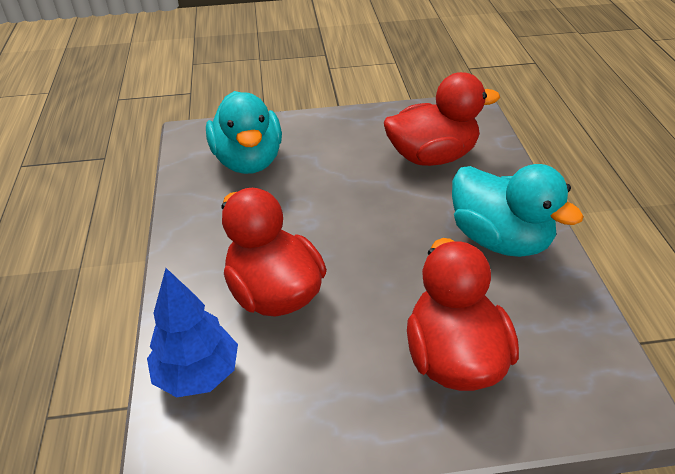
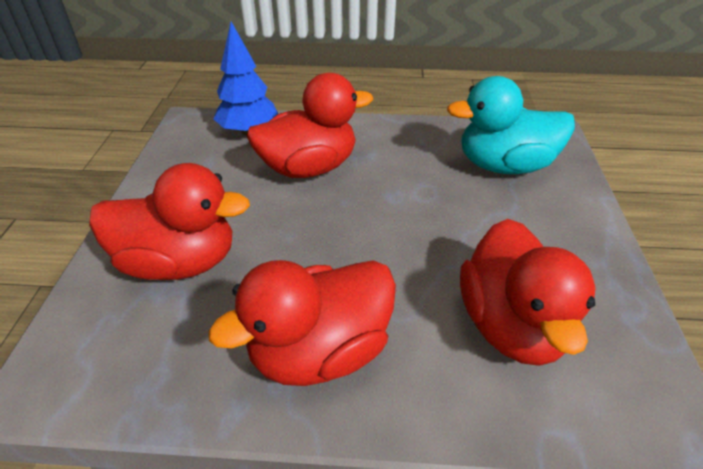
camera: 100 degrees right, 0 degrees up
(500, 239) = (320, 351): turquoise duck -> red duck

